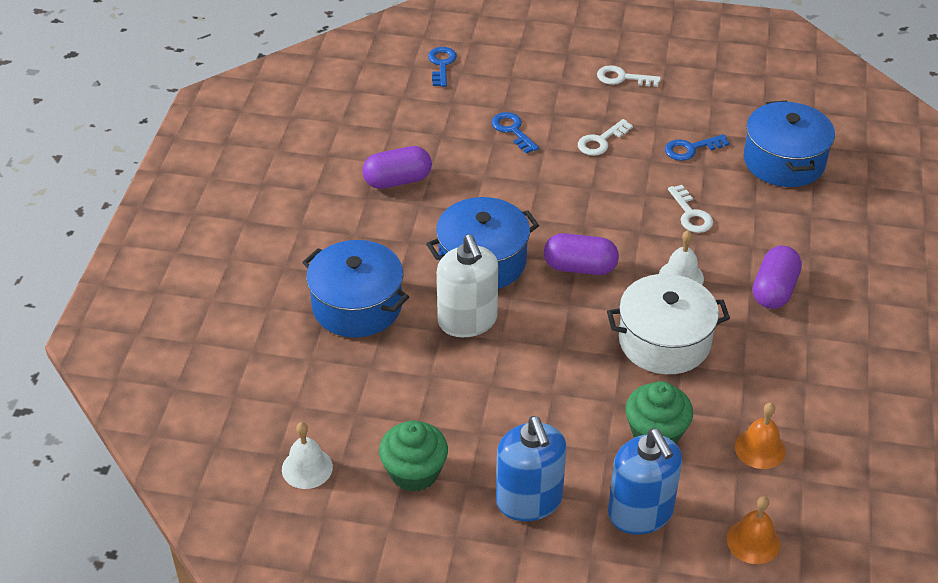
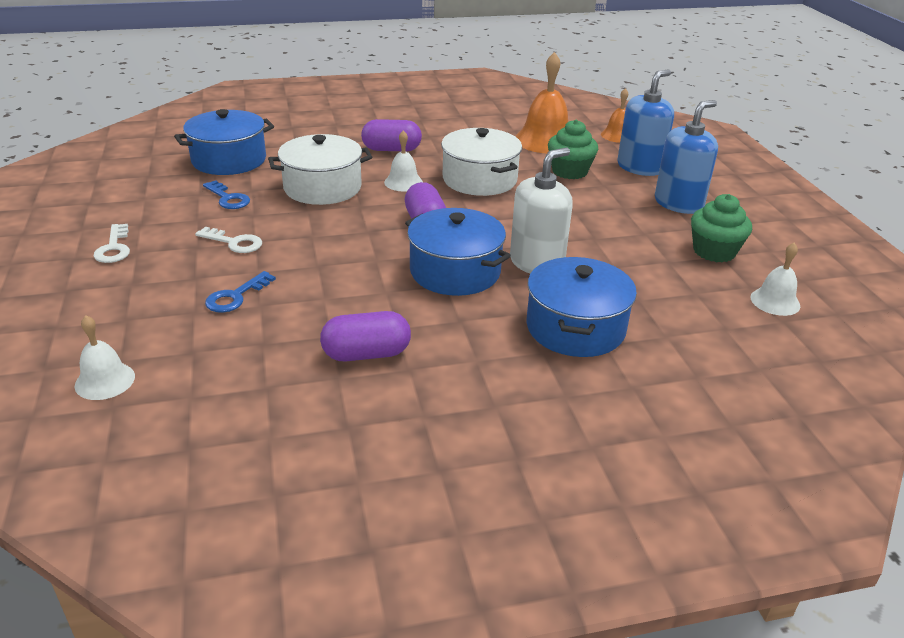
camera: 115 degrees left, 10 degrees down
(397, 181) = (366, 354): purple capsule -> purple capsule turned 60 degrees counterclockwise
(441, 64) = (105, 381): blue key -> white bell
(691, 214) = (322, 188): white key -> white pot
(760, 448) = (545, 140): orange bell -> orange bell, size x1.78

